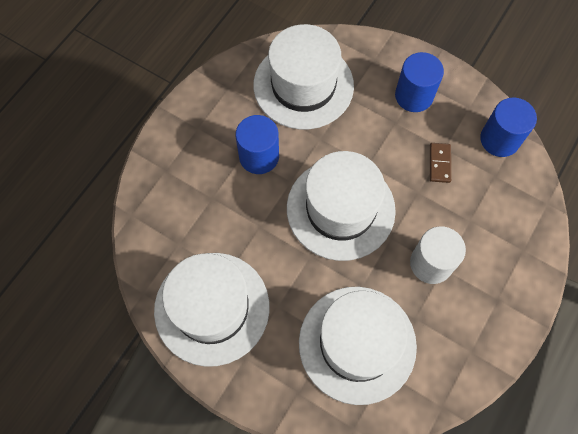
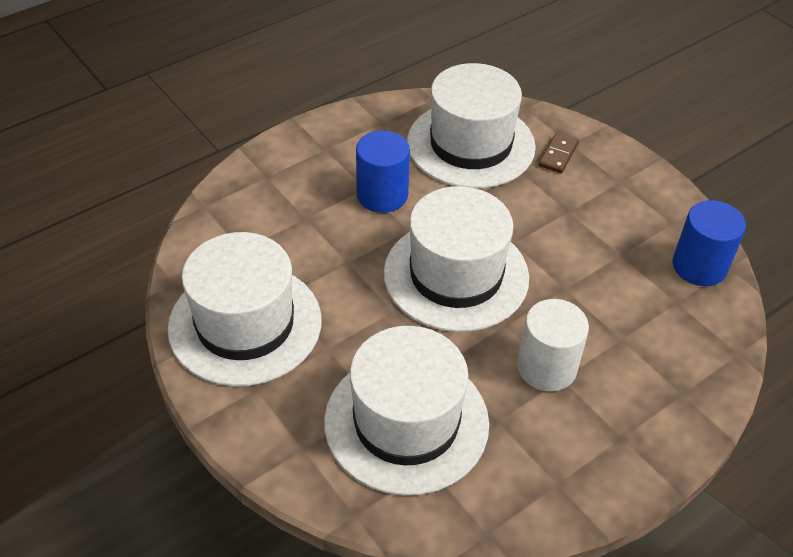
camera: 20 degrees right, 20 degrees down
(414, 96) = (604, 191): blue cylinder -> none
(439, 163) = (607, 267): brown domino -> brown domino (558, 155)

